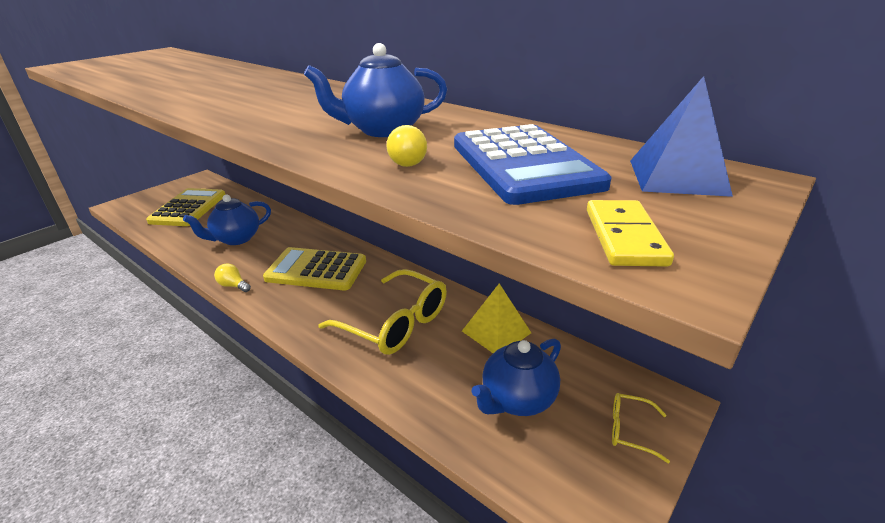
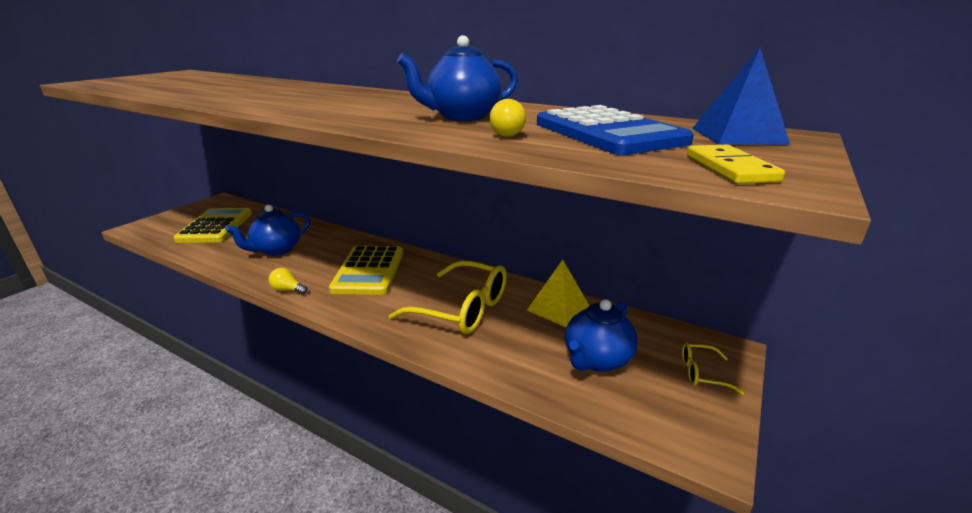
camera: 10 degrees left, 5 degrees down
(316, 270) = (369, 271): yellow calculator -> yellow calculator turned 90 degrees counterclockwise

